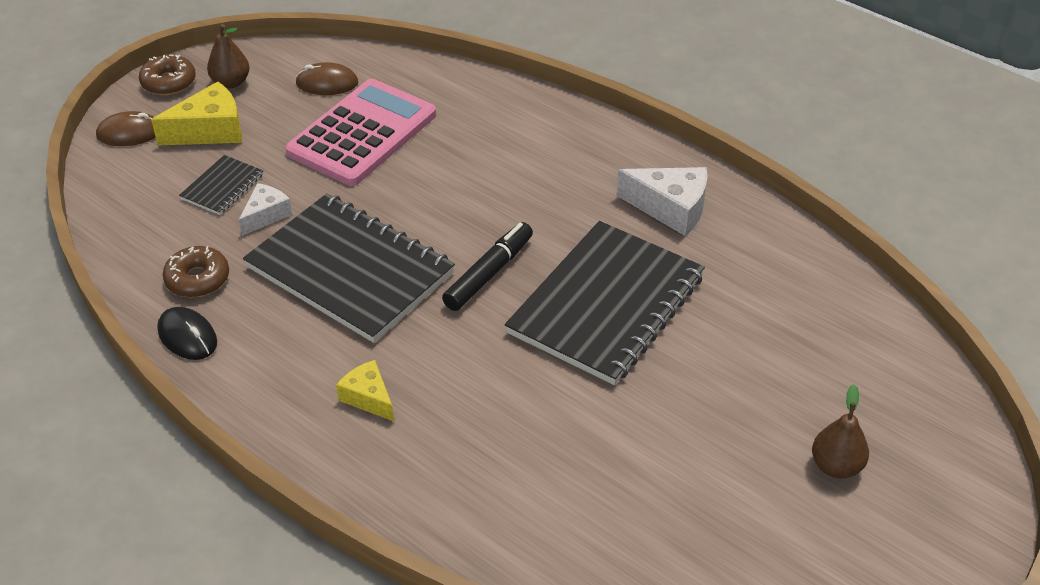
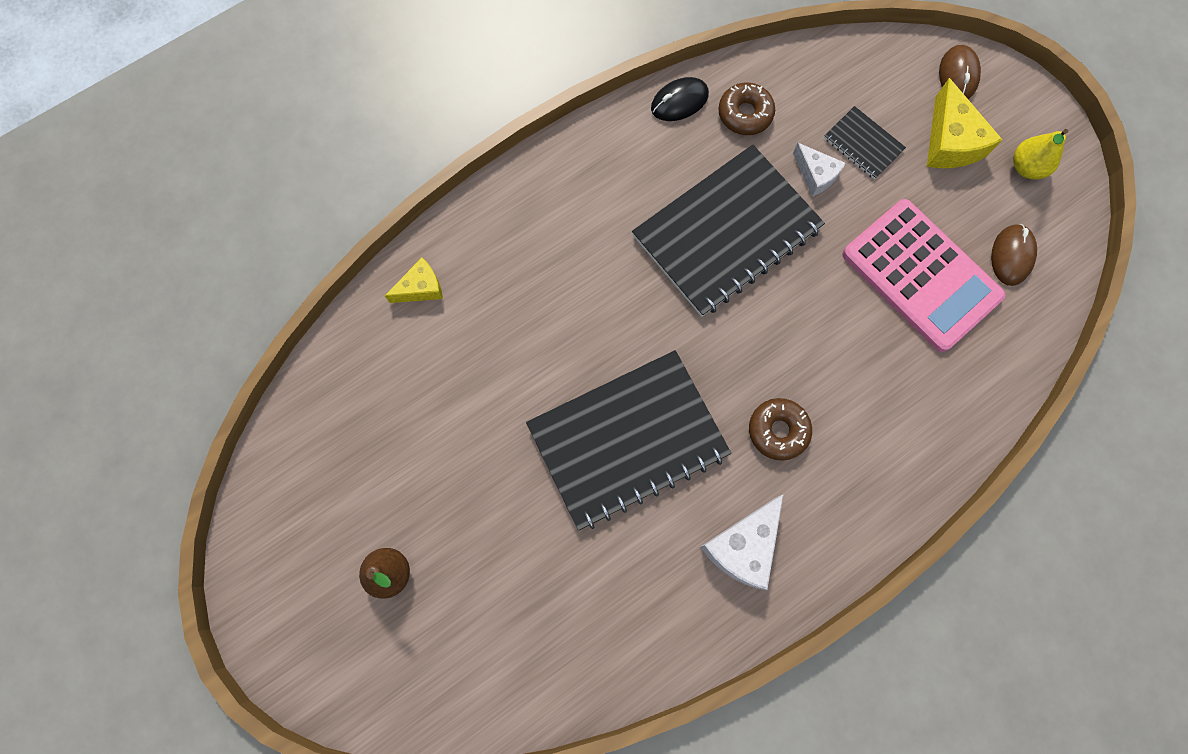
camera: 105 degrees right, 30 degrees up
(169, 82) = (1035, 113): brown donut -> brown donut (778, 430)
(231, 82) = (1026, 167): brown pear -> yellow pear
(368, 398) = (576, 222): yellow cheese -> yellow cheese (421, 288)
(489, 273) = (693, 348): black marker -> none
(606, 305) = (627, 439): black notebook -> black notebook turned 75 degrees counterclockwise

